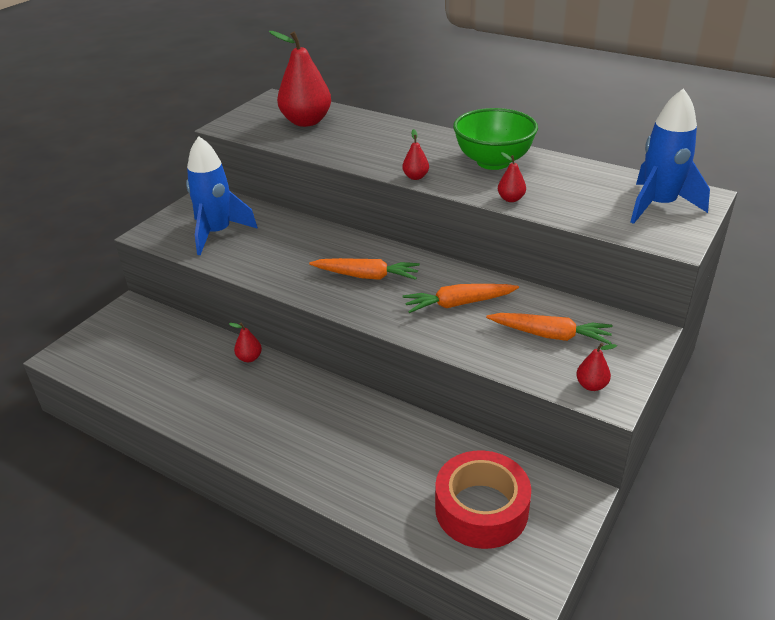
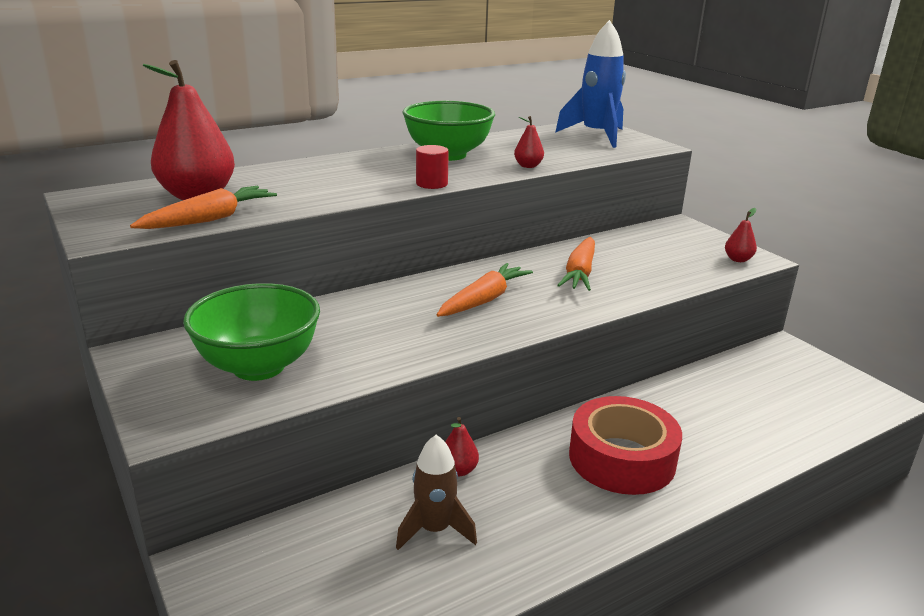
camera: 65 degrees left, 10 degrees down
(190, 368) = (434, 530): none -> brown rocket
(217, 233) = (259, 366): blue rocket -> green bowl
(415, 177) = (431, 184): red pear -> red cylinder
(481, 509) = (790, 394): red tape -> red tape (622, 458)
(550, 335) = (659, 253): orange carrot -> orange carrot (209, 219)

